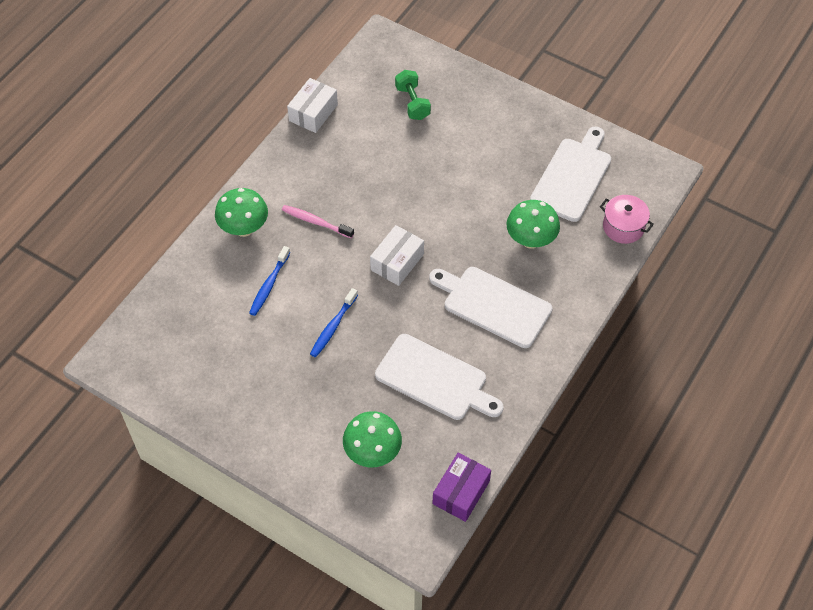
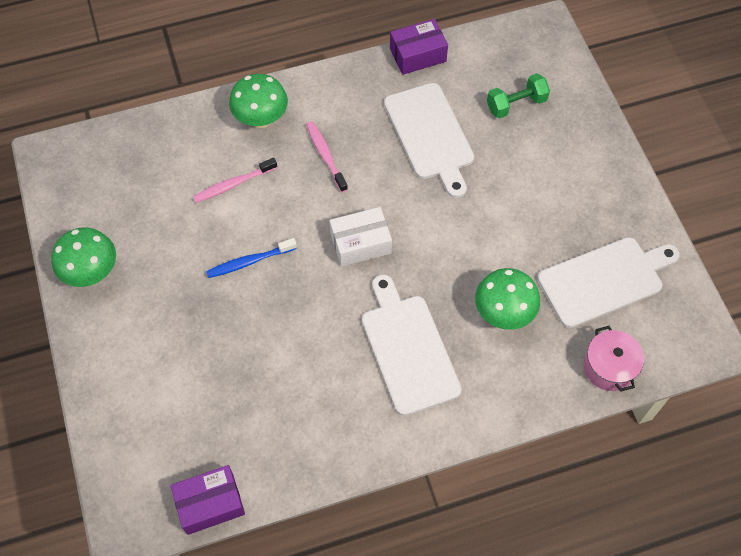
camera: 40 degrees right, 5 degrees up
(269, 285) = (233, 184): blue toothbrush -> pink toothbrush
(313, 113) = (417, 55): white box -> purple box
(372, 452) = (172, 403): green mushroom -> green mushroom (92, 272)
(412, 103) = (516, 104): green dumbbell -> green dumbbell turned 45 degrees clockwise
(435, 379) = (289, 378): white cutting board -> white cutting board (430, 135)

